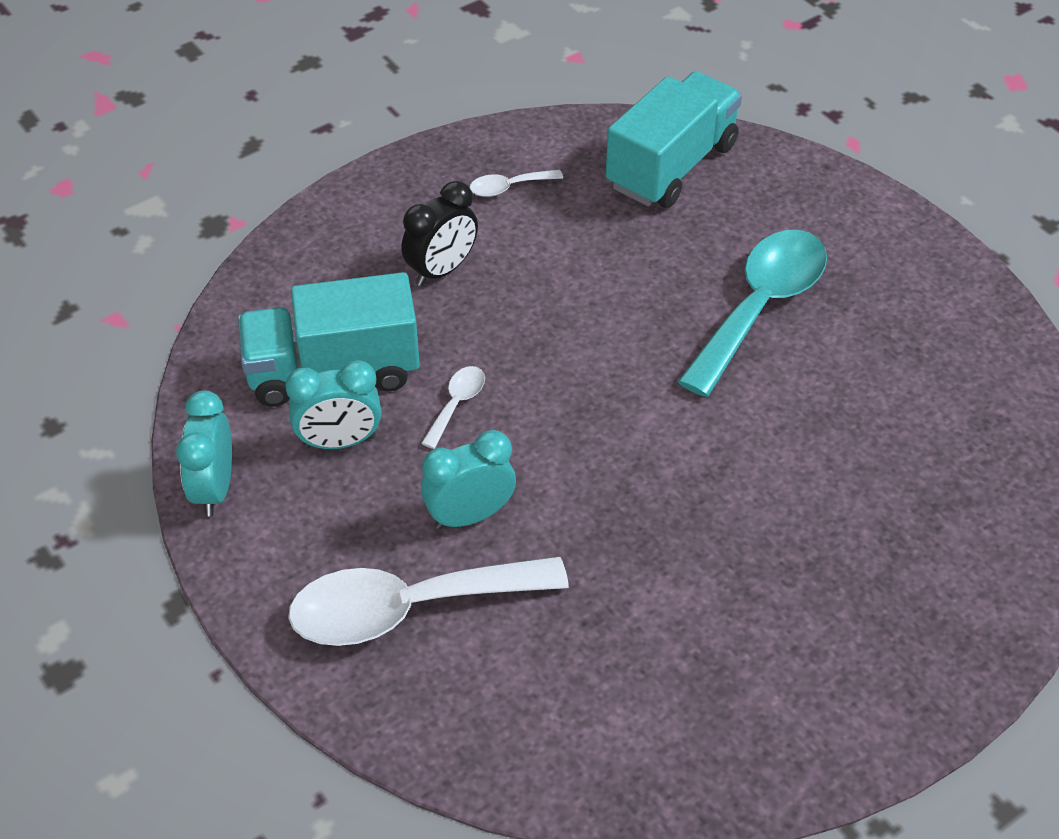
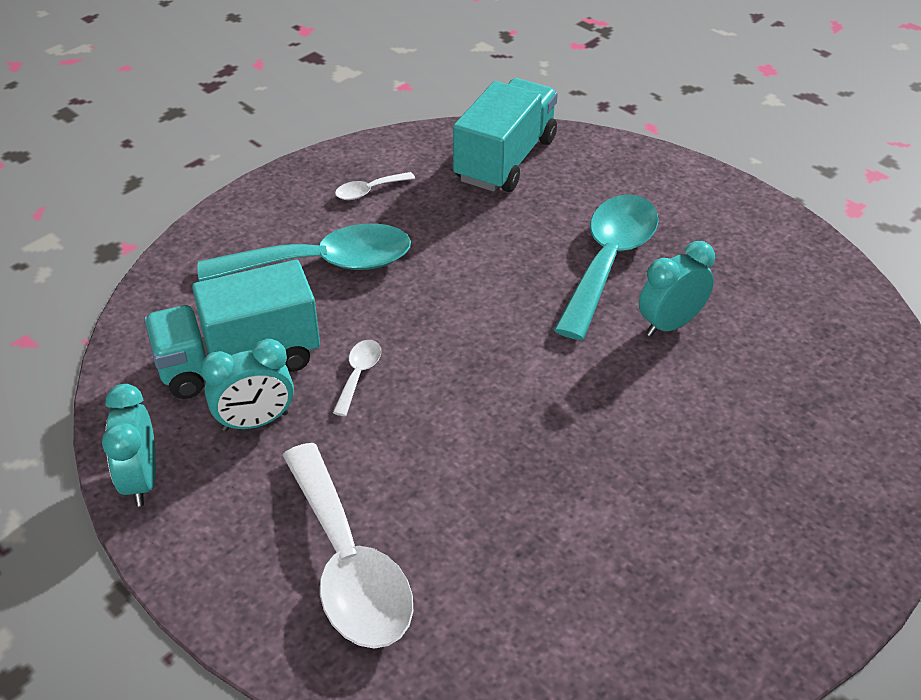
camera: 10 degrees left, 5 degrees down
(408, 608) = (348, 565): white spoon -> white spoon turned 90 degrees counterclockwise
(442, 270) = (323, 264): black clock -> turquoise spoon
(469, 516) = (390, 471): turquoise clock -> turquoise clock (670, 324)

